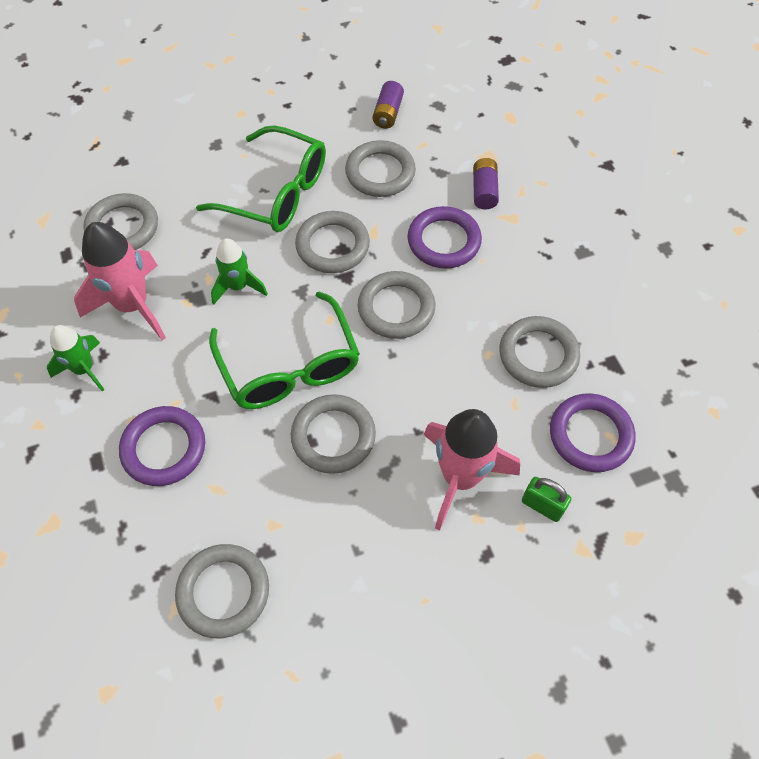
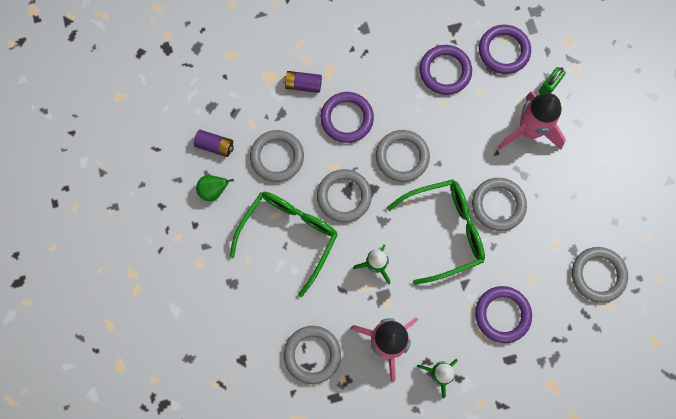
camera: 85 degrees left, 15 degrees up
(330, 117) = (214, 191): none -> green pear
(538, 355) = (445, 71): grey ring -> purple ring

